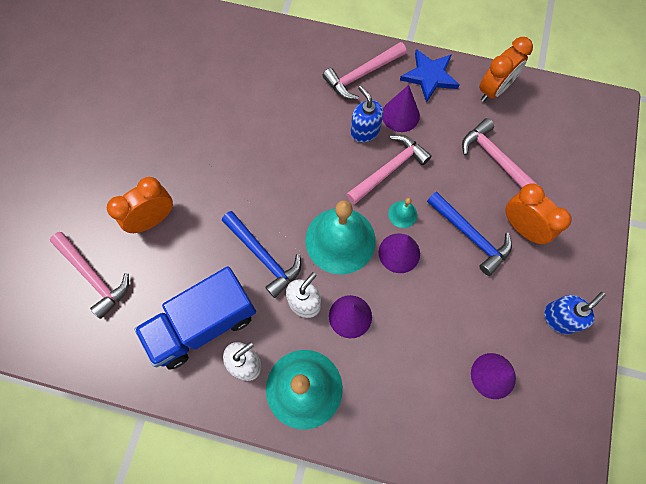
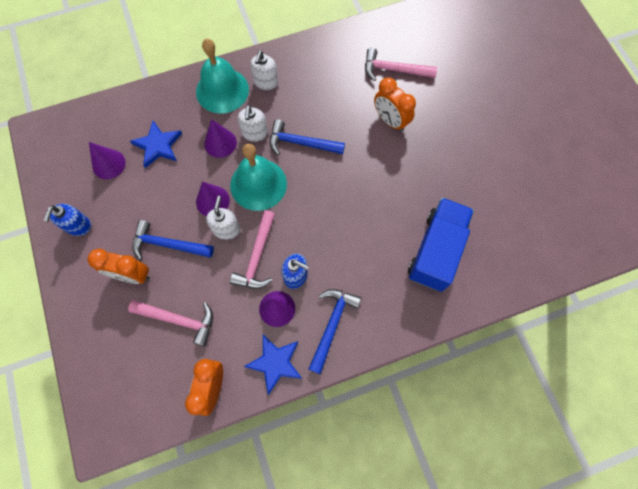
camera: 145 degrees right, 0 degrees up
(153, 219) = (390, 121): orange clock -> orange clock turned 120 degrees clockwise
(203, 324) = (307, 86): blue truck -> blue truck (436, 251)
(362, 75) = (332, 325): pink hammer -> blue hammer
(402, 214) = (226, 229): turquoise bell -> white soap dispenser
(423, 362) = (158, 145): none -> blue star

